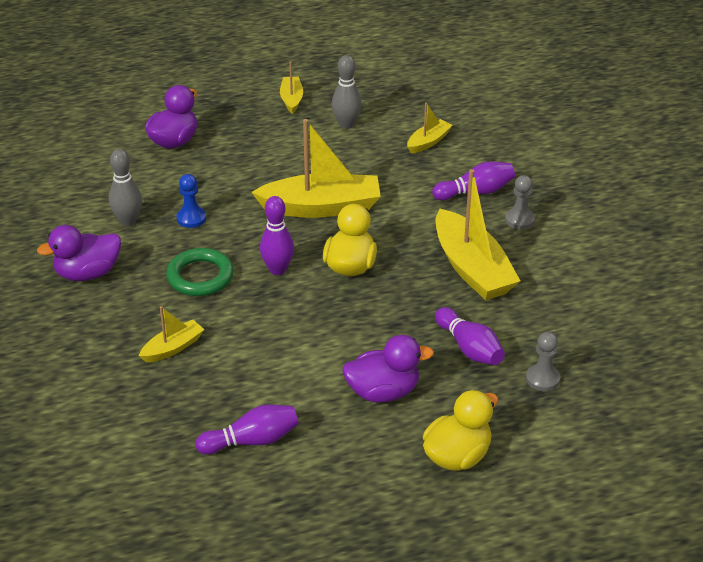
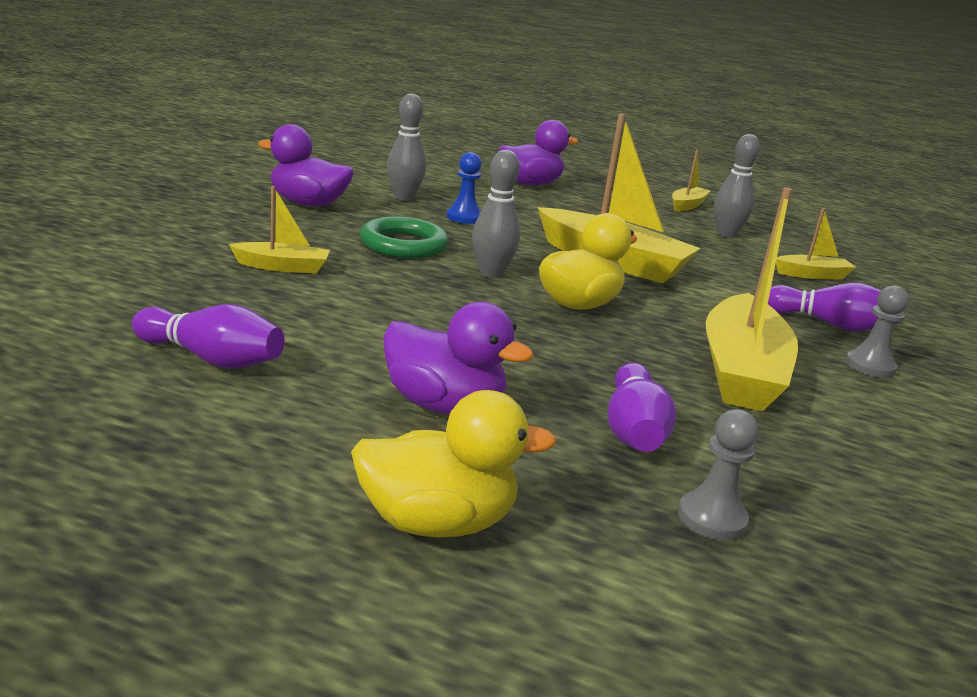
camera: 35 degrees right, 15 degrees down
(278, 269) = (491, 273): purple bowling pin -> grey bowling pin

